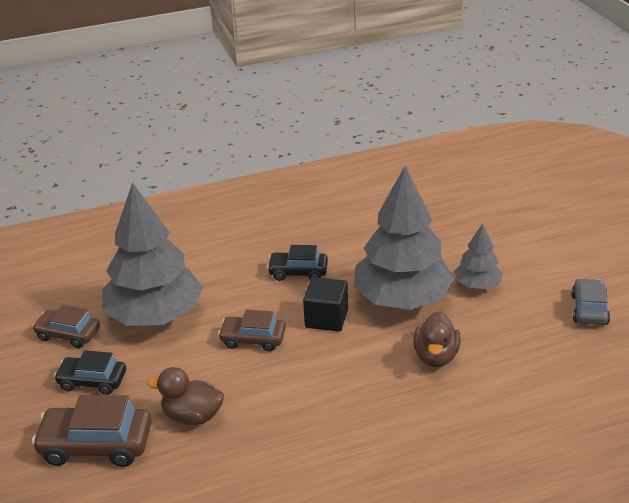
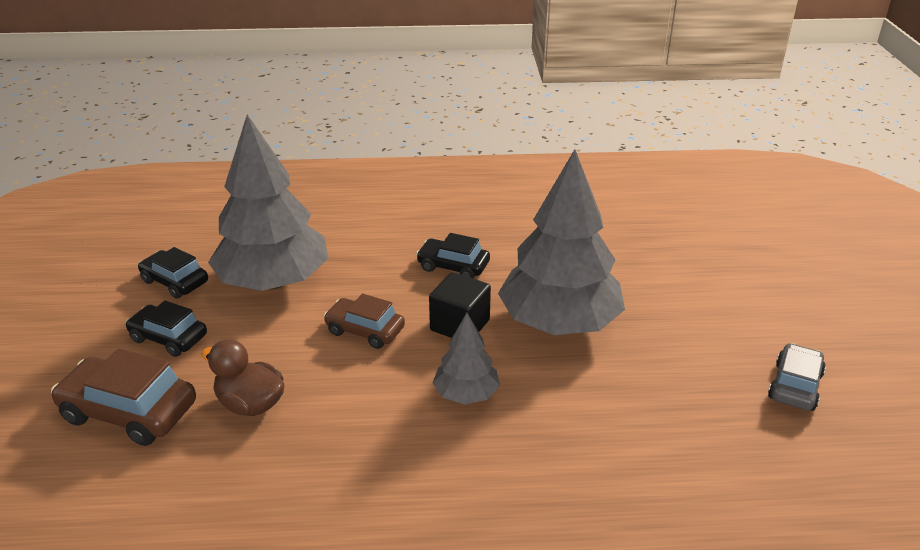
camera: 15 degrees right, 0 degrees up
(68, 334) = (175, 281): brown car -> black car
(436, 357) = (570, 401): brown duck -> none
(477, 285) = (659, 324): grey tree -> grey tree (466, 394)

